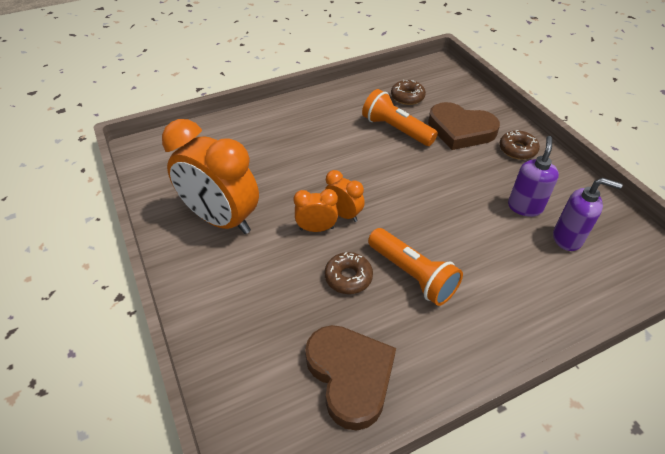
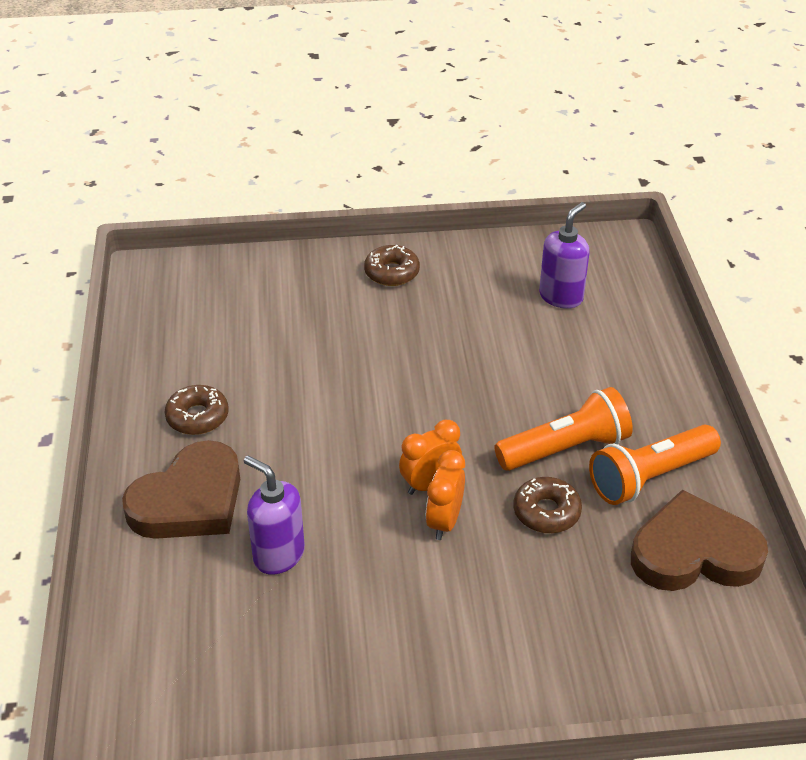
camera: 70 degrees left, 5 degrees down
(221, 219) = (373, 634): orange clock -> none
(396, 130) = (278, 372): orange flashlight -> orange flashlight (650, 477)
(407, 97) = (207, 334): brown donut -> brown donut (197, 417)
(460, 130) = (320, 308): brown heart -> brown heart (189, 500)
(525, 207) = (496, 309): purple soap dispenser -> purple soap dispenser (278, 555)

